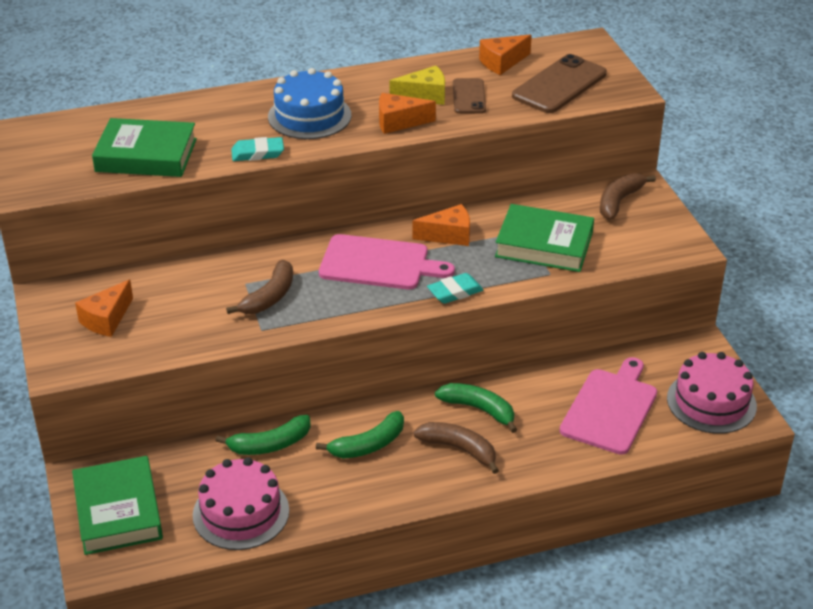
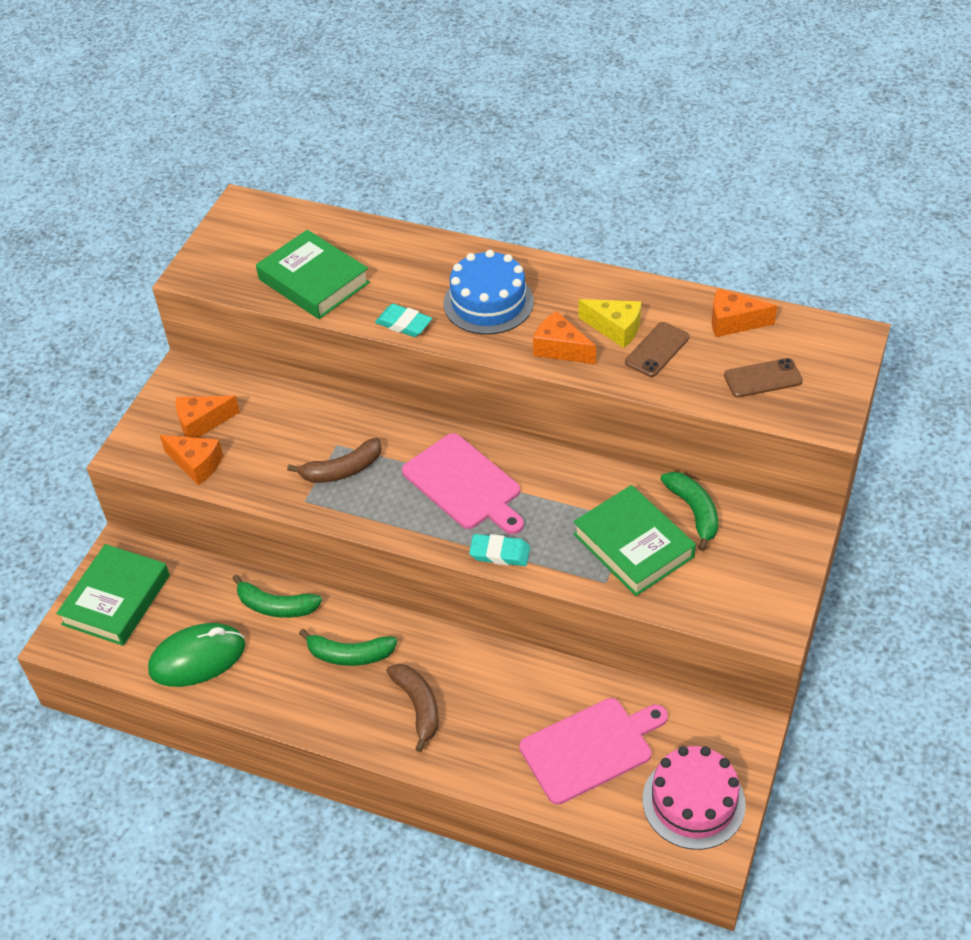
camera: 40 degrees right, 10 degrees up
(241, 512) = (197, 658): pink cake -> green mouse
(448, 235) = (555, 486): orange cheese -> orange cheese (196, 464)
(479, 409) = (473, 676): green banana -> green banana (694, 512)
(559, 85) = (763, 378): brown phone -> brown phone, size x0.60
(619, 201) = (759, 535): brown banana -> none

